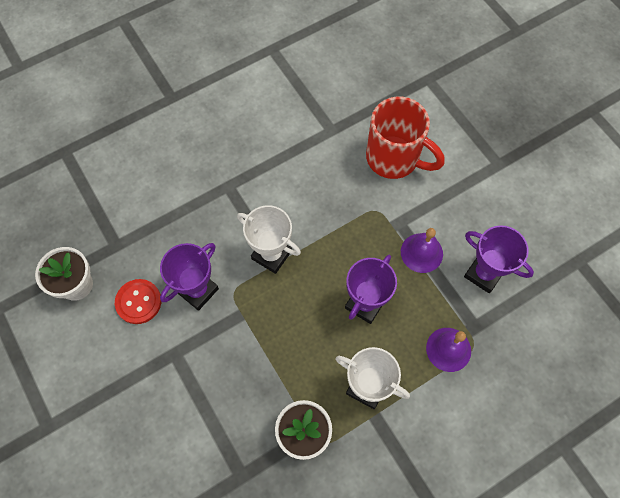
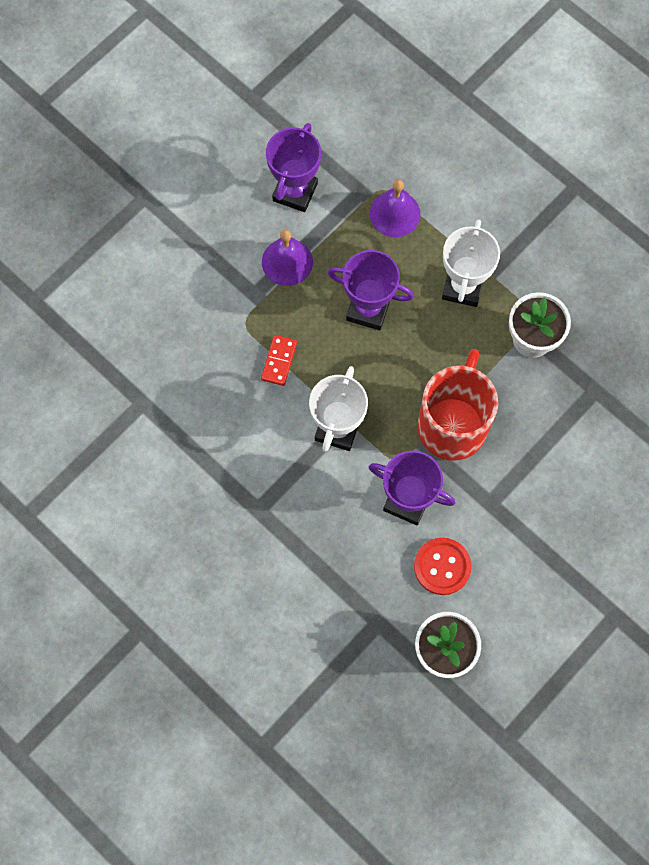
camera: 105 degrees left, 5 degrees up
(338, 227) = (279, 361): none -> red domino
(394, 158) = (166, 317): red mug -> red mug (453, 424)

